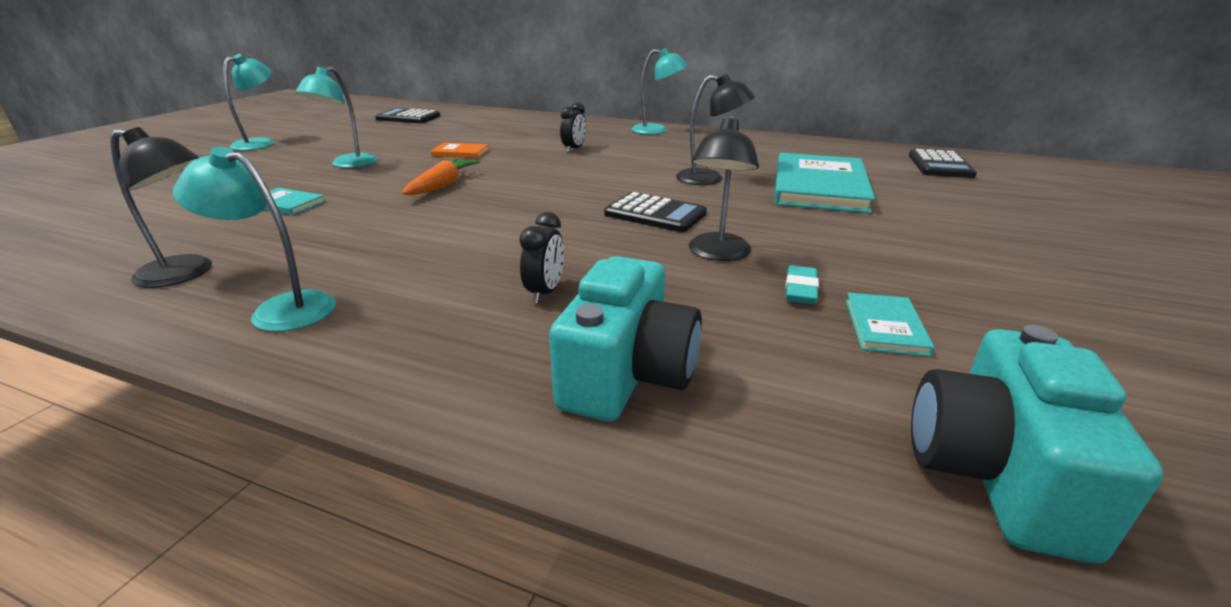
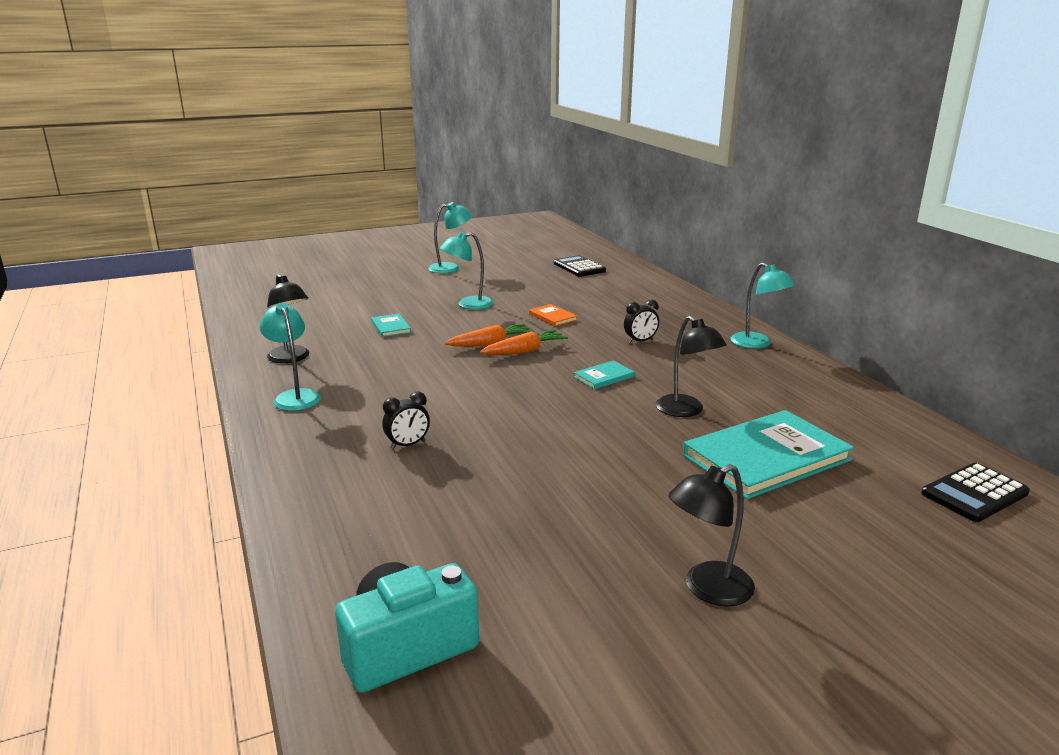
camera: 45 degrees right, 5 degrees down
(490, 181) = (524, 351): none -> orange carrot
(627, 374) = (359, 506): turquoise camera -> none
(655, 214) = (575, 423): black calculator -> none
(717, 254) = (548, 470): black lamp -> black lamp (707, 589)
(800, 290) = (542, 518): turquoise eraser -> none
(885, 326) = (535, 566): turquoise book -> turquoise book (604, 377)

